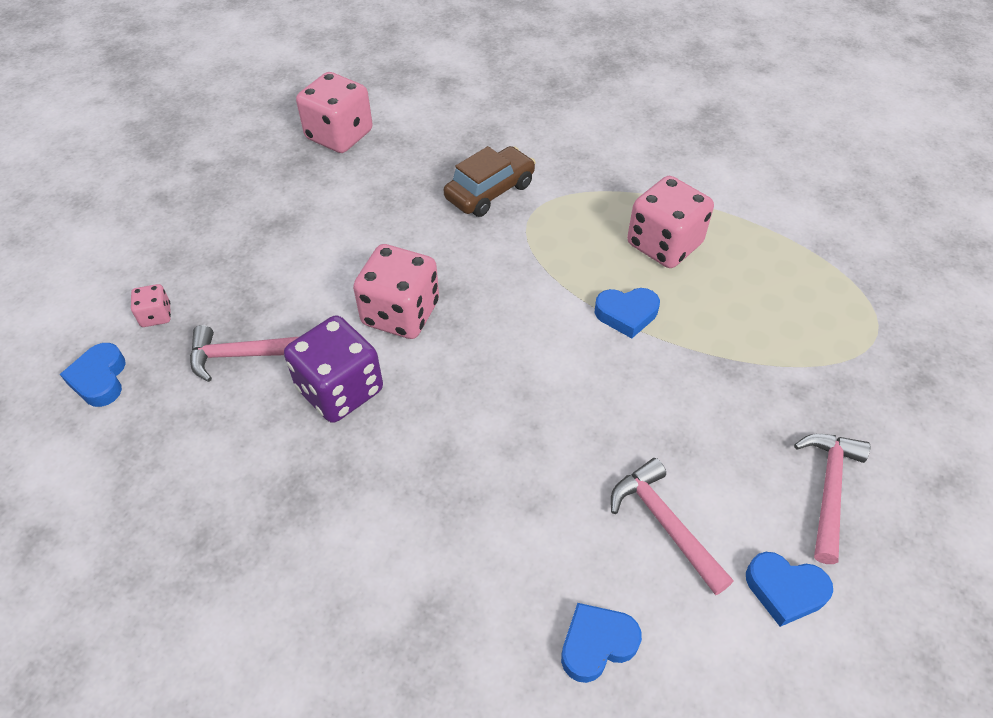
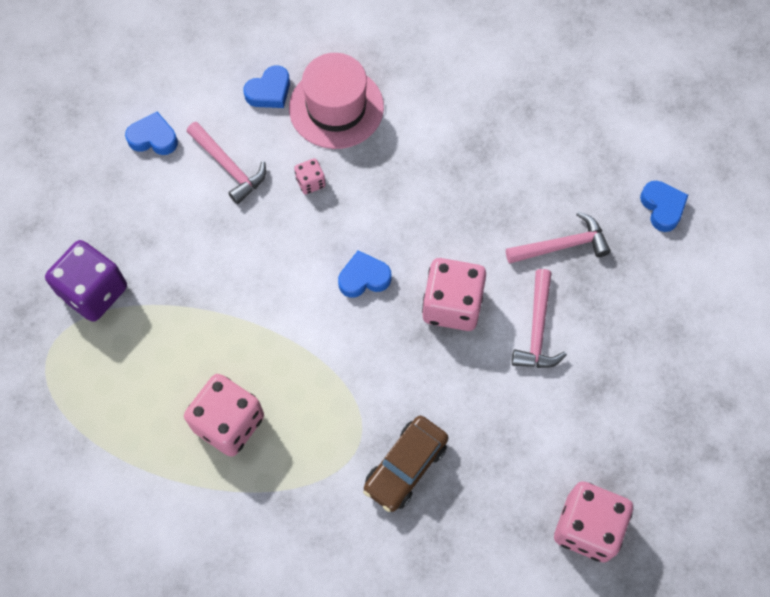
camera: 170 degrees right, 15 degrees up
(156, 315) = (652, 269): pink dice -> pink dice (310, 182)
(340, 390) = (477, 228): purple dice -> purple dice (94, 291)
(491, 595) = (336, 107): none -> pink hat
(626, 314) = (261, 335): blue heart -> blue heart (364, 278)
(828, 490) = (114, 207): pink hammer -> pink hammer (537, 329)

